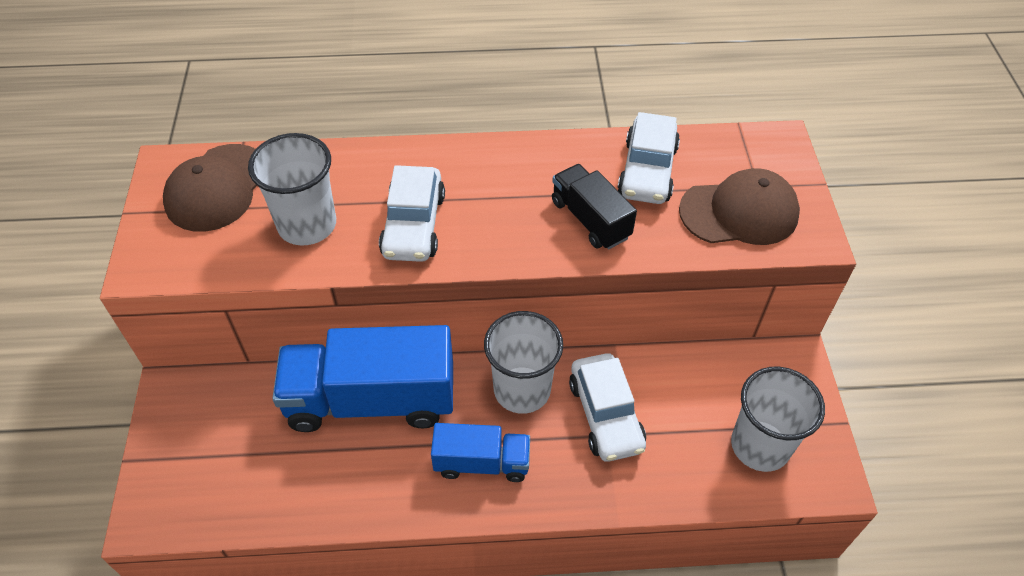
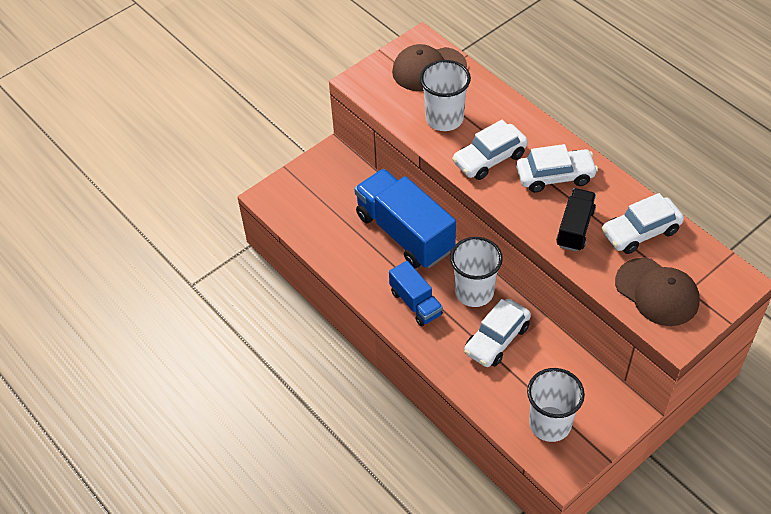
camera: 55 degrees right, 0 degrees up
(501, 187) = (555, 176): none -> white car

